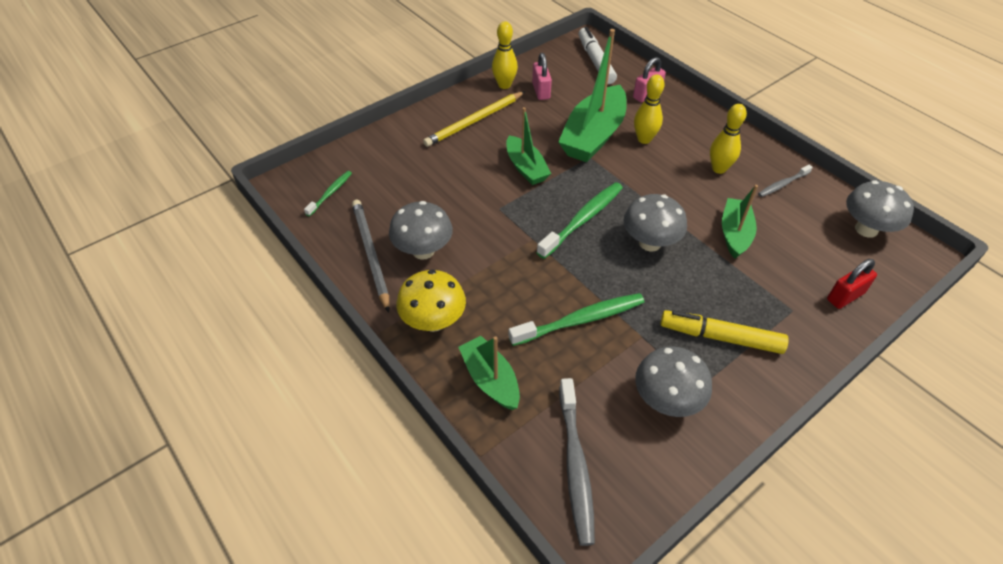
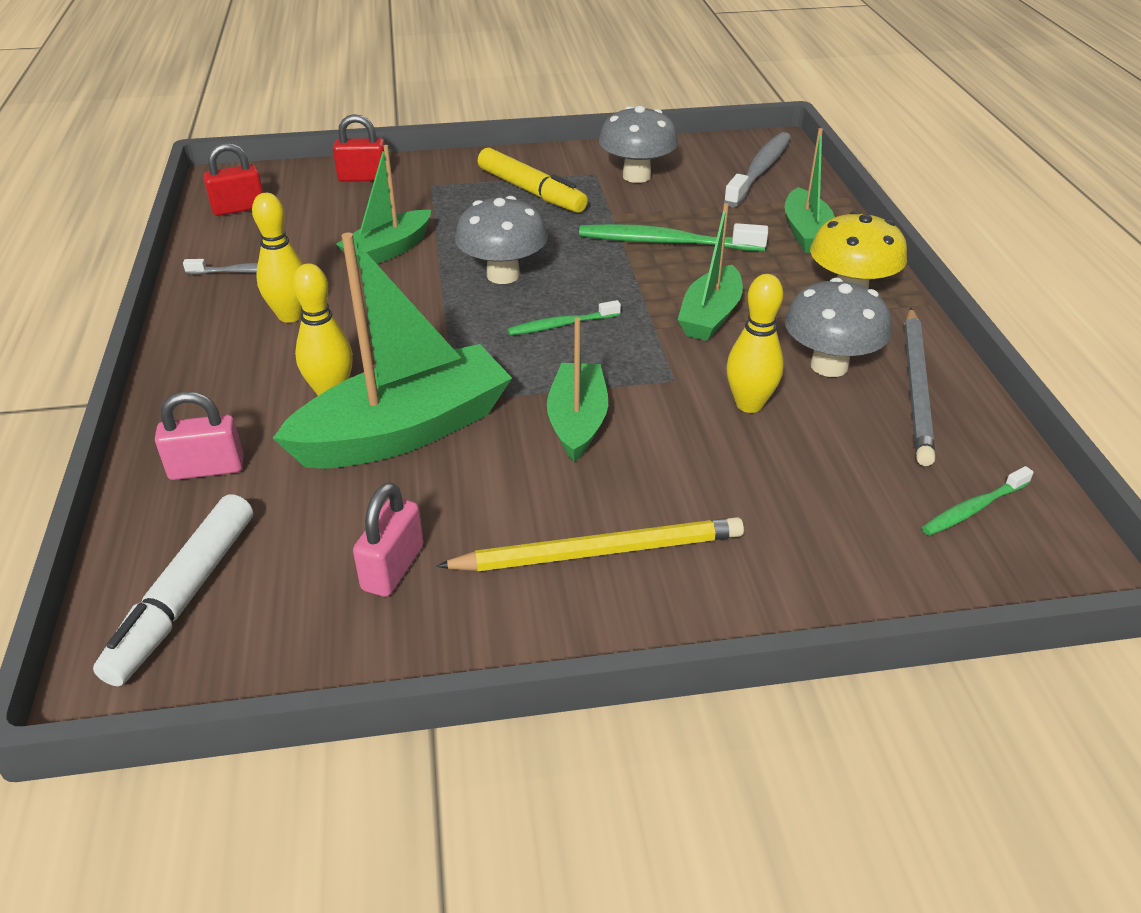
camera: 150 degrees left, 10 degrees down
(504, 85) = (455, 621): yellow bowling pin -> yellow bowling pin (749, 404)
(508, 261) = (710, 316): none -> green boat
(583, 219) = (561, 325): green toothbrush -> green toothbrush, size x0.56
(866, 229) = (239, 208): grey mushroom -> red padlock

